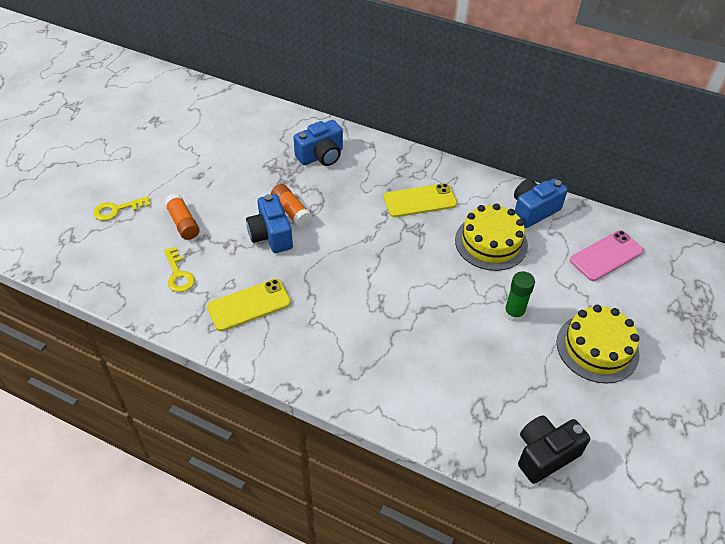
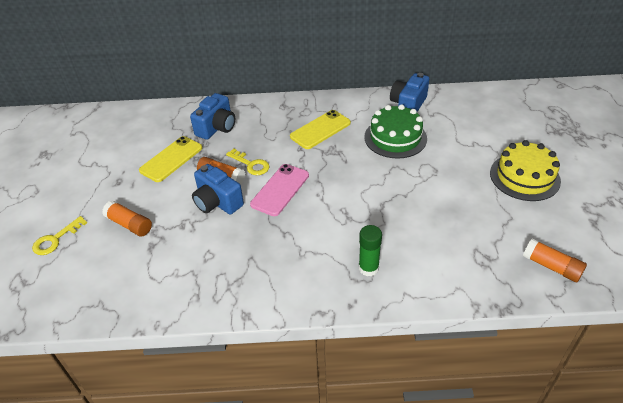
camera: 25 degrees left, 5 degrees down
(178, 274) = (154, 268): yellow key -> yellow key (251, 164)
(249, 305) = (238, 264): yellow phone -> yellow phone (171, 159)
(491, 242) = (395, 137): yellow cake -> green cake
(514, 313) = (450, 178): green glue stick -> green glue stick (368, 268)
(545, 454) = (551, 266): black camera -> orange glue stick
(606, 256) = (480, 114): pink phone -> pink phone (280, 190)

